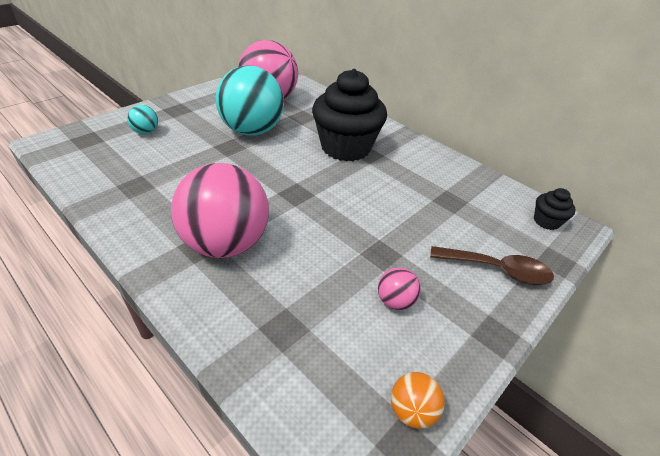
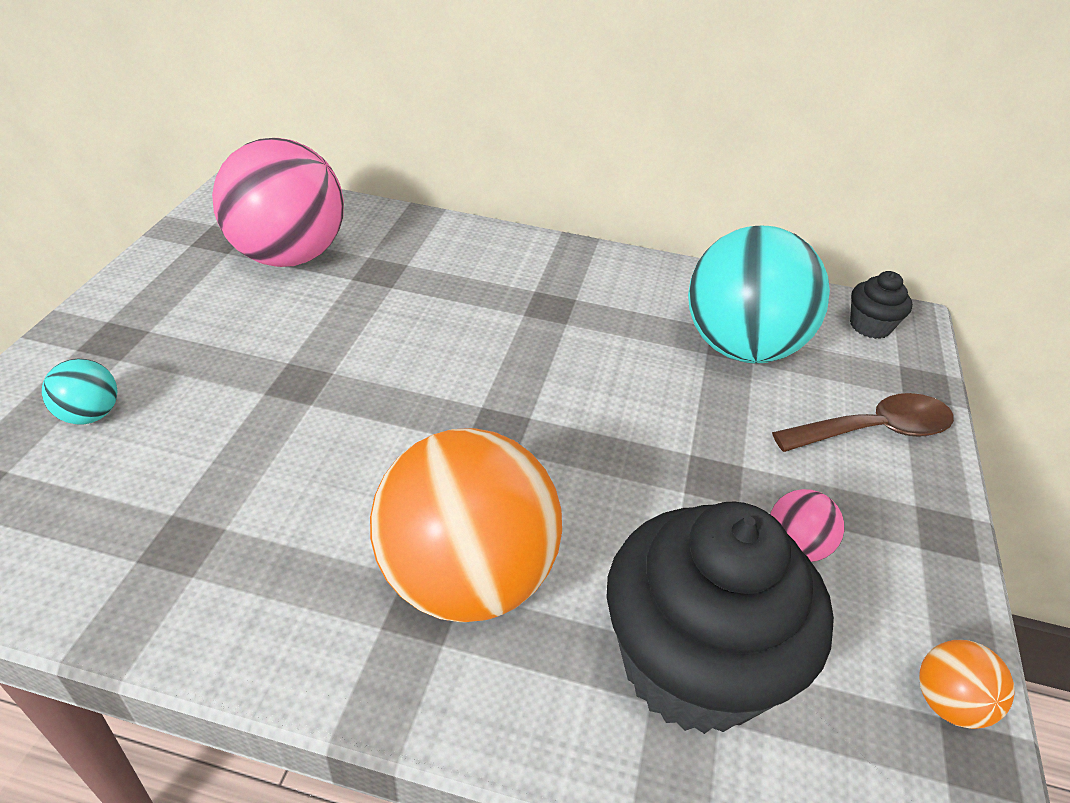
camera: 30 degrees left, 0 degrees up
(226, 244) = (466, 578): pink ball -> orange ball
(252, 131) = (312, 333): turquoise ball -> turquoise ball (741, 348)
(345, 147) = (505, 307): black cupcake -> black cupcake (693, 664)

